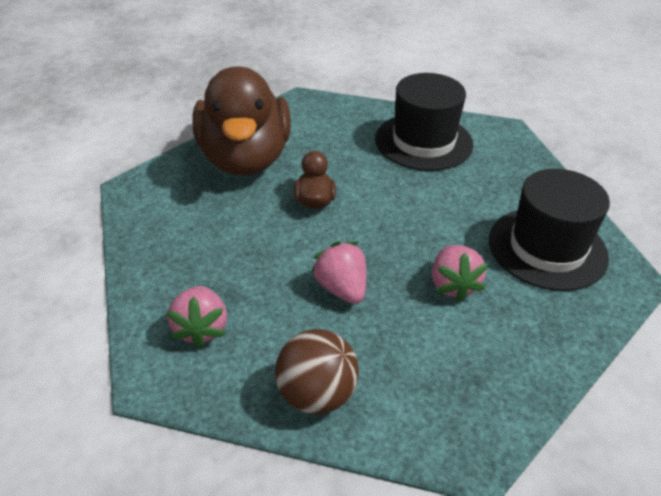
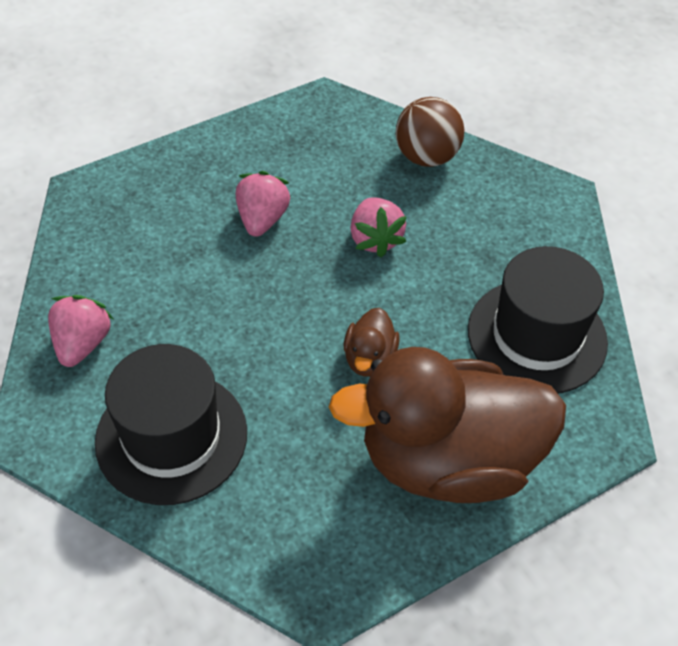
camera: 165 degrees left, 10 degrees up
(201, 329) = (520, 229): pink strawberry -> pink strawberry (82, 343)
(245, 159) = (448, 460): brown duck -> brown duck turned 105 degrees counterclockwise
(547, 248) = (136, 236): black hat -> black hat (537, 336)

